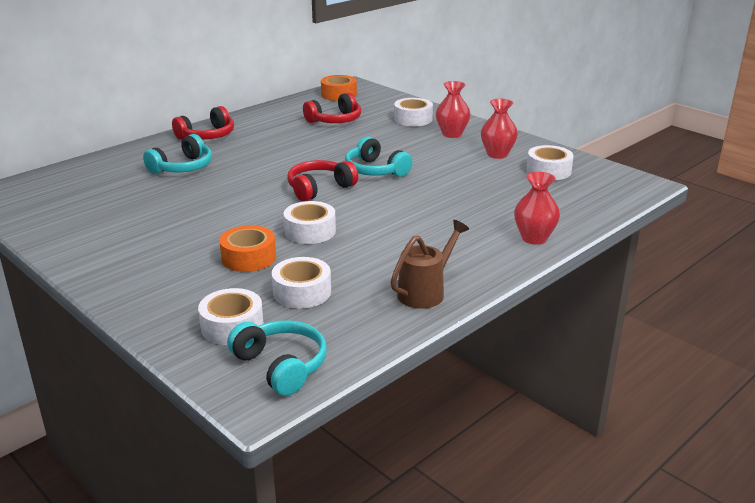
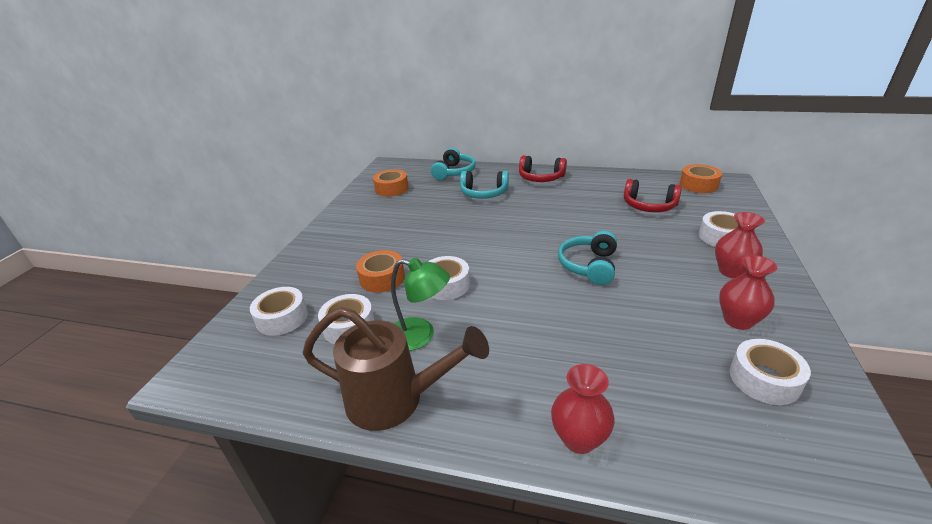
camera: 60 degrees right, 5 degrees up
(67, 207) = (391, 189): none -> orange tape
(281, 366) = (236, 368): turquoise headphones -> turquoise headphones (454, 172)
(319, 188) = (520, 256): red headphones -> none
(364, 262) = (420, 336): none -> green lamp
(426, 292) = (395, 400): brown watering can -> brown watering can, size x1.53

